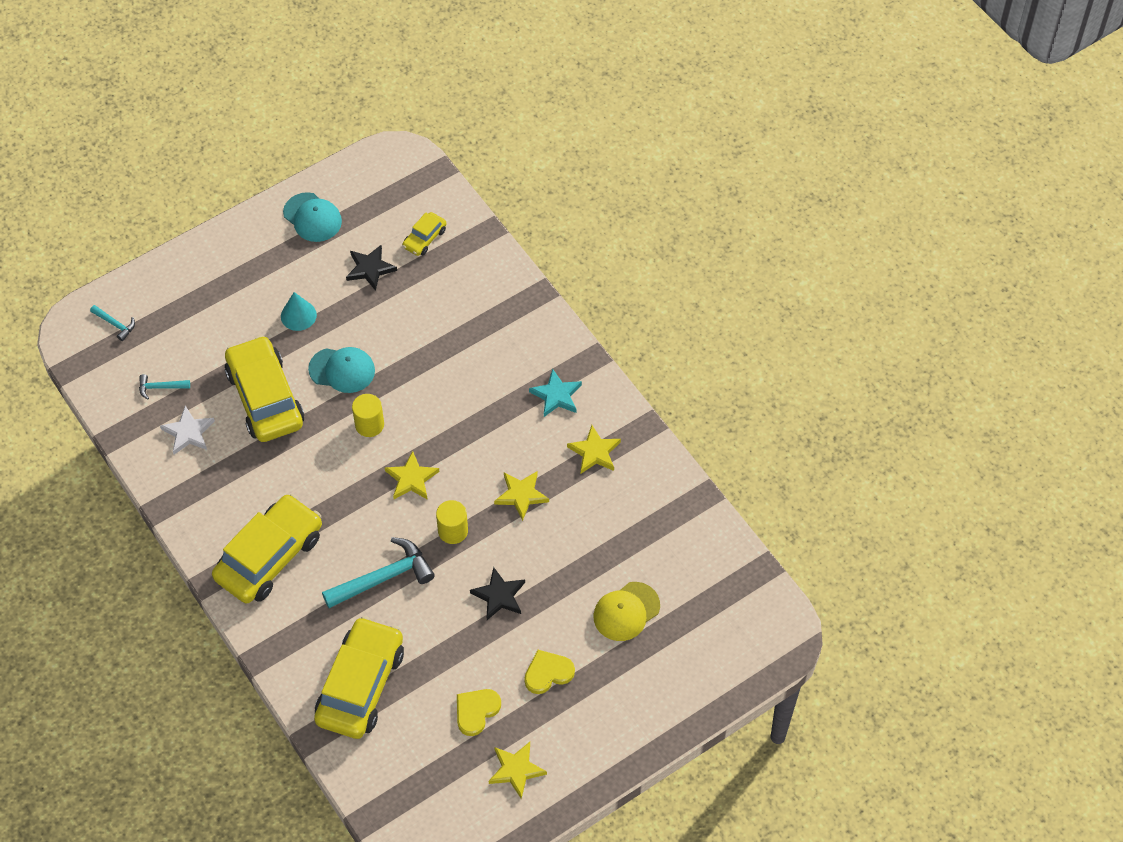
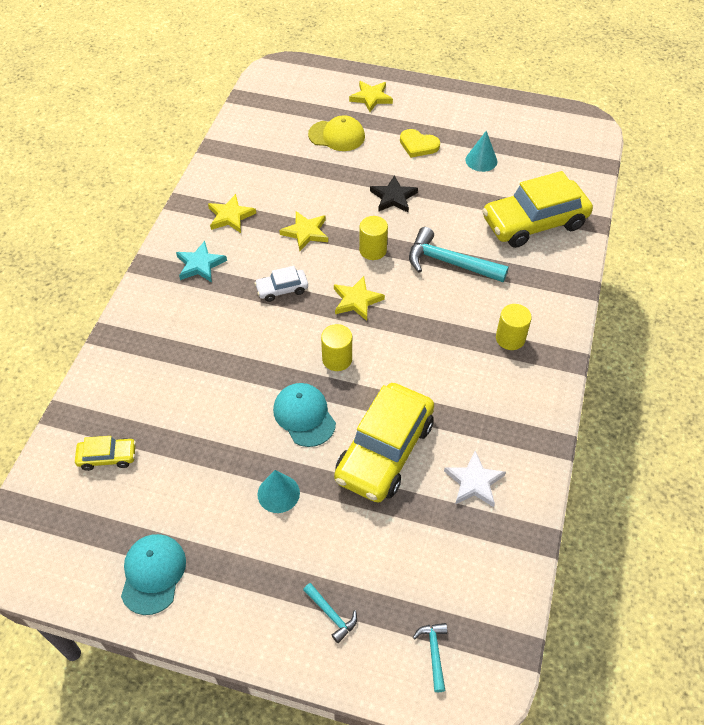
camera: 130 degrees left, 5 degrees down
(160, 387) = (456, 545): turquoise hammer -> turquoise hammer (331, 615)
(269, 556) = (510, 338): yellow car -> yellow cylinder
(370, 269) = (178, 475): black star -> none
(474, 435) = (282, 289): none -> white car
(476, 711) = (481, 160): yellow heart -> turquoise cone
(516, 770) = (493, 123): yellow star -> yellow star (371, 98)

